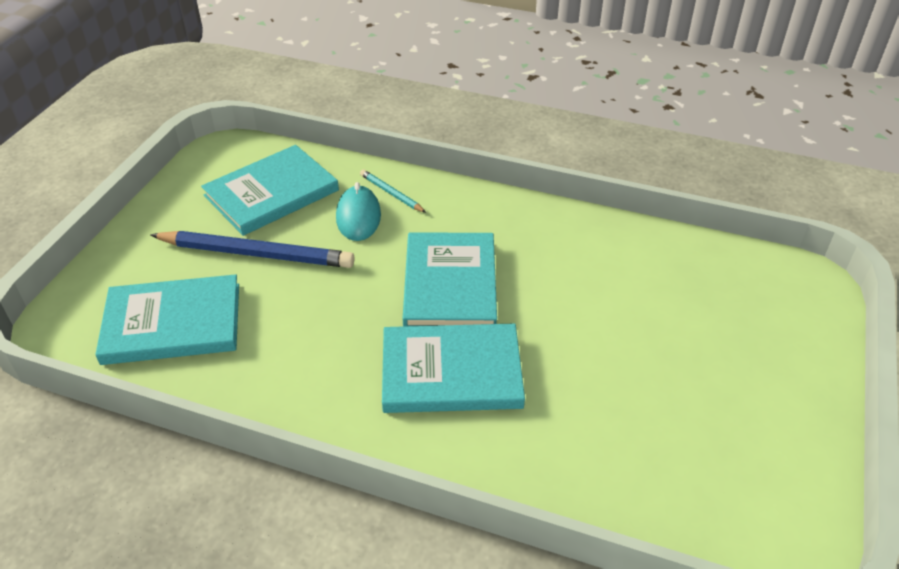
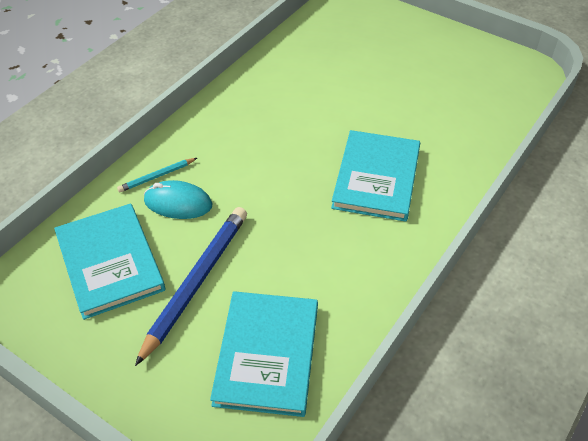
camera: 75 degrees left, 5 degrees up
(450, 284) = (286, 161): turquoise book -> none

